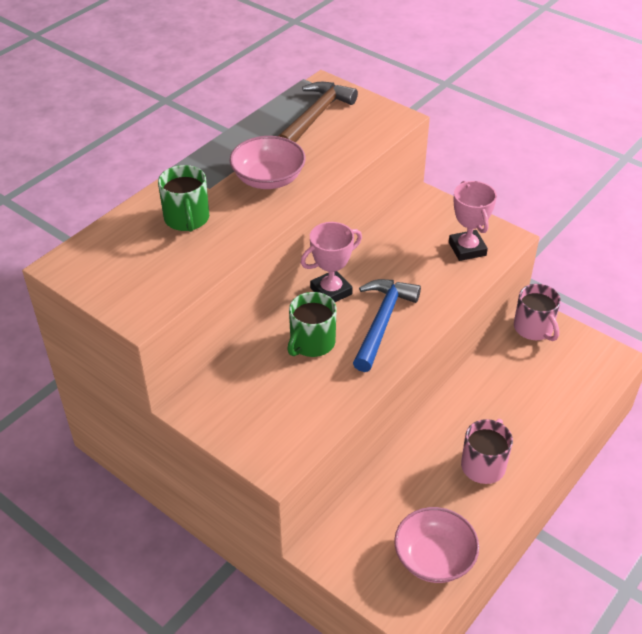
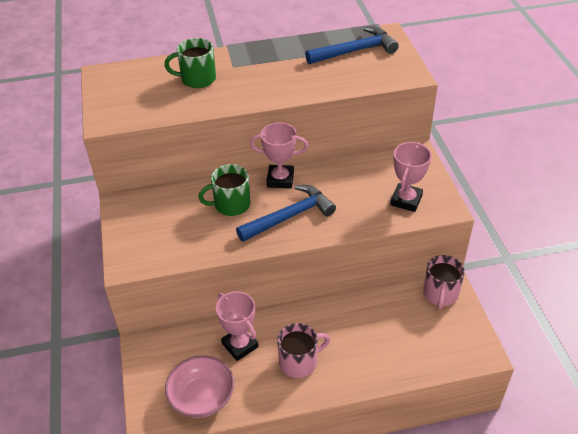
camera: 40 degrees right, 0 degrees up
(187, 219) = (197, 79): green mug -> green mug turned 60 degrees clockwise
(268, 179) = (274, 77): pink bowl -> none
(316, 116) = (355, 51): brown hammer -> blue hammer
(415, 486) = (240, 345): none -> pink trophy

